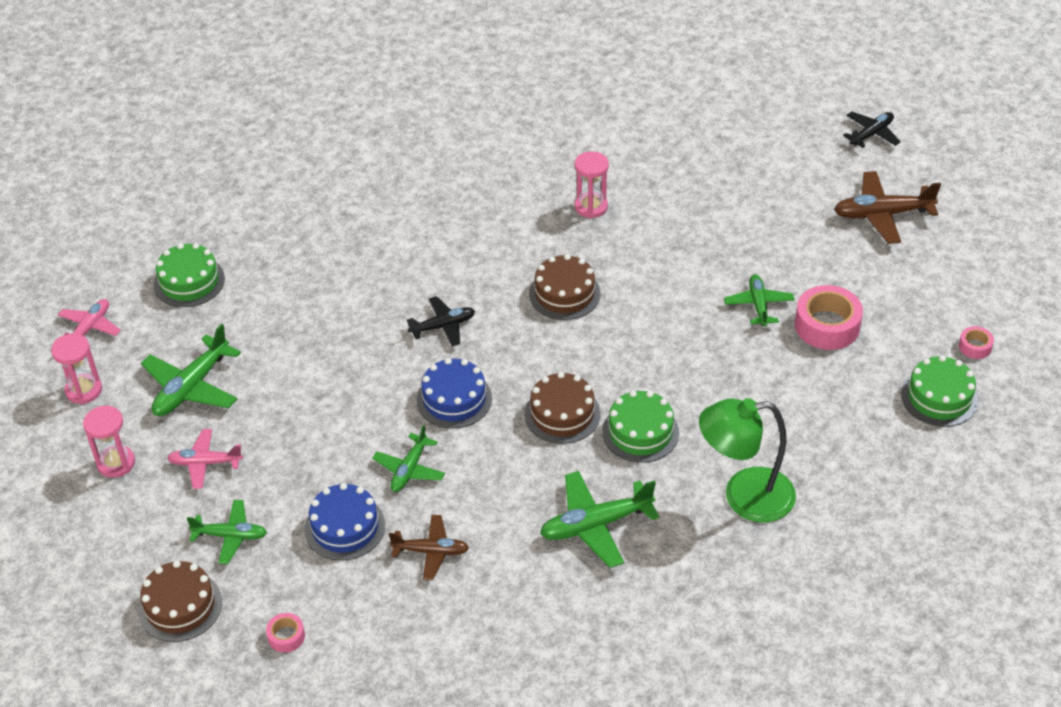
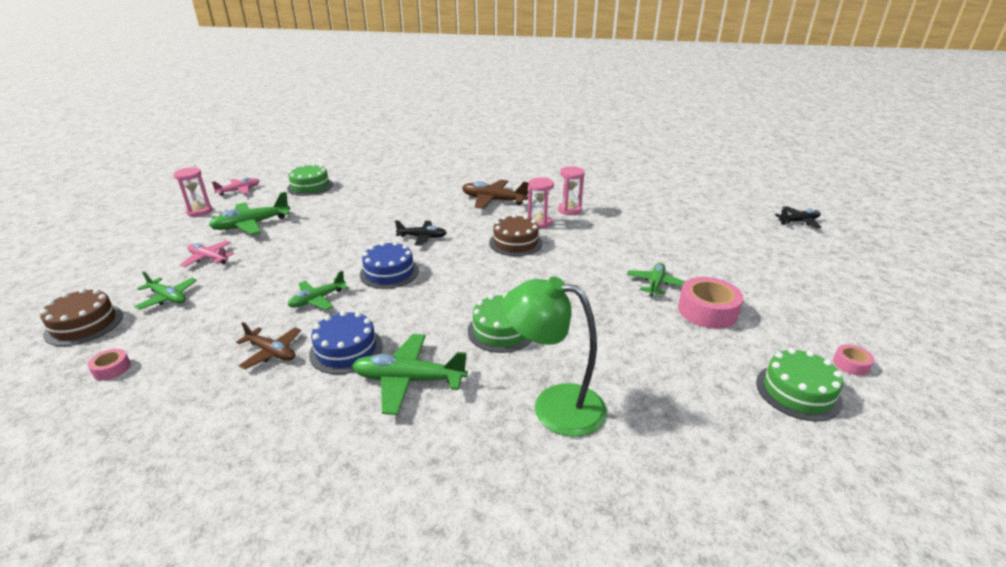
camera: 25 degrees right, 15 degrees down
(116, 463) = (166, 244): pink hourglass -> pink hourglass (539, 223)
(345, 527) = (237, 317): blue cake -> blue cake (346, 350)
(562, 414) = (453, 302): brown cake -> none
(882, 214) = (789, 261): brown plane -> brown plane (493, 200)

